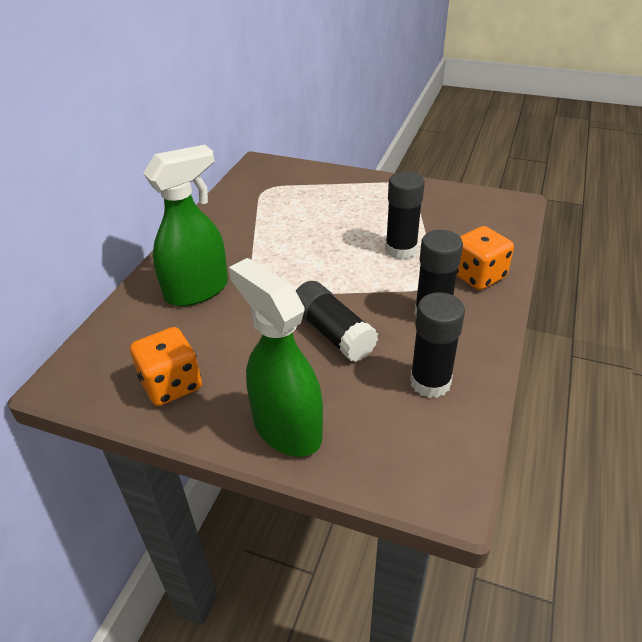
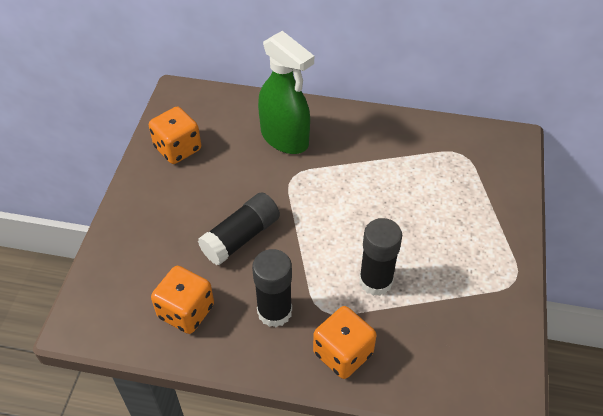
camera: 80 degrees right, 10 degrees up
(286, 428) = (137, 221): green spray bottle -> none
(430, 382) = (186, 311): black glue stick -> orange dice

